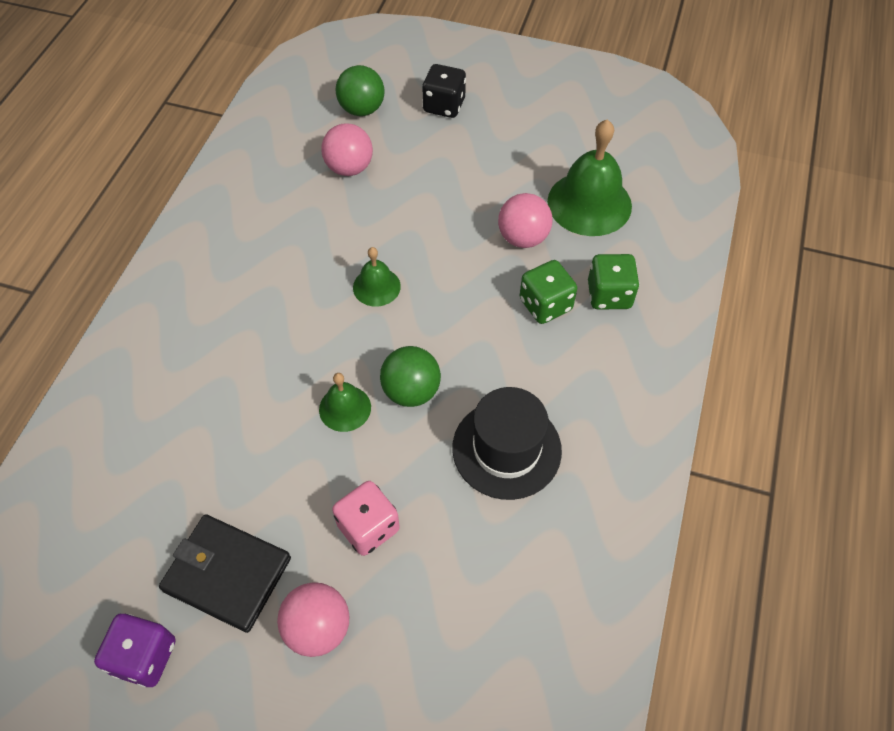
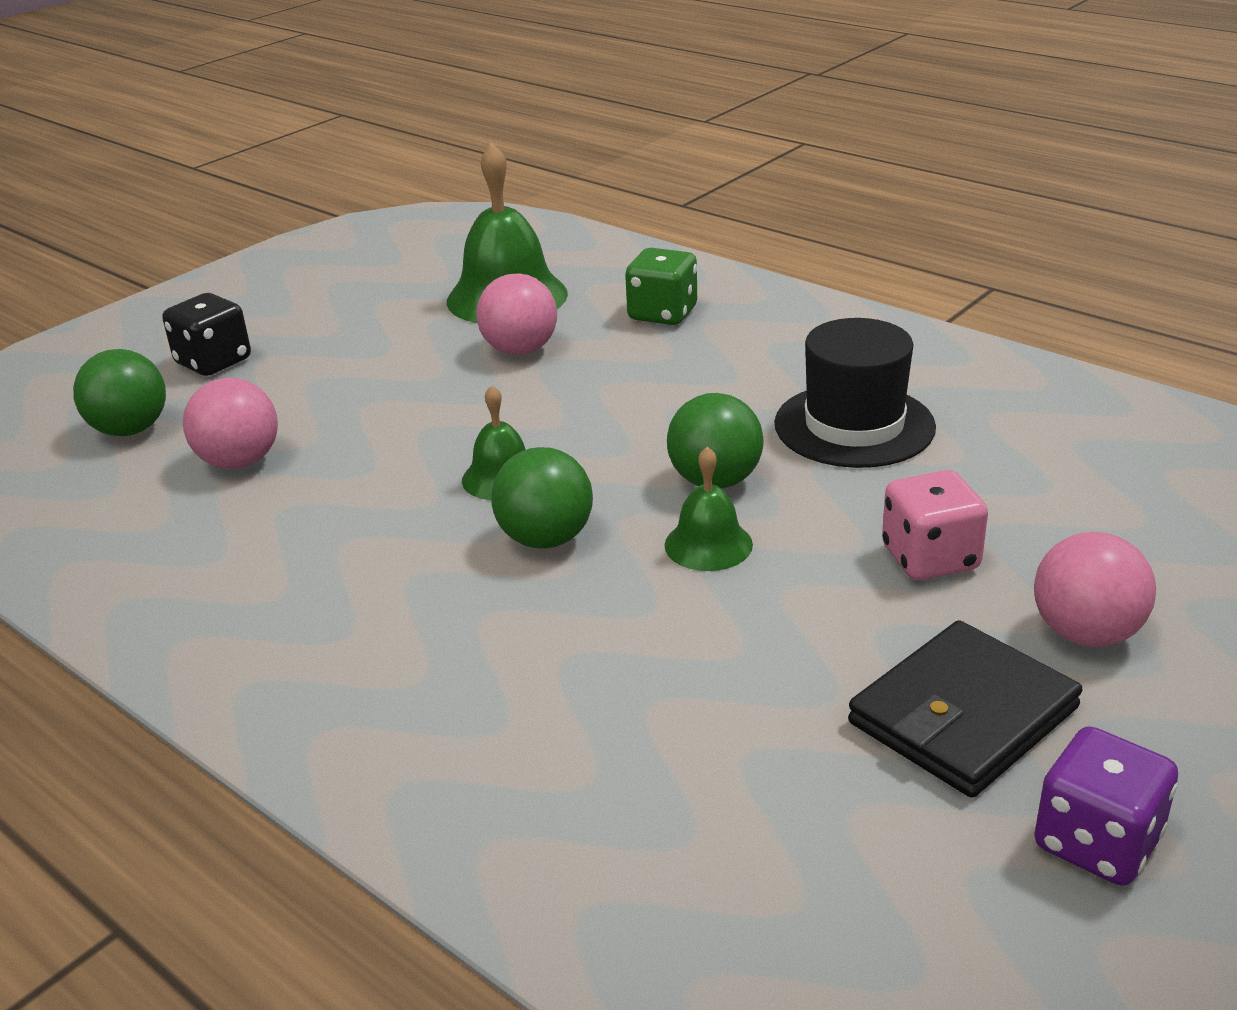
camera: 65 degrees left, 25 degrees down
(325, 330) = (545, 539): none -> green ball
(545, 305) = (644, 356): green dice -> none

